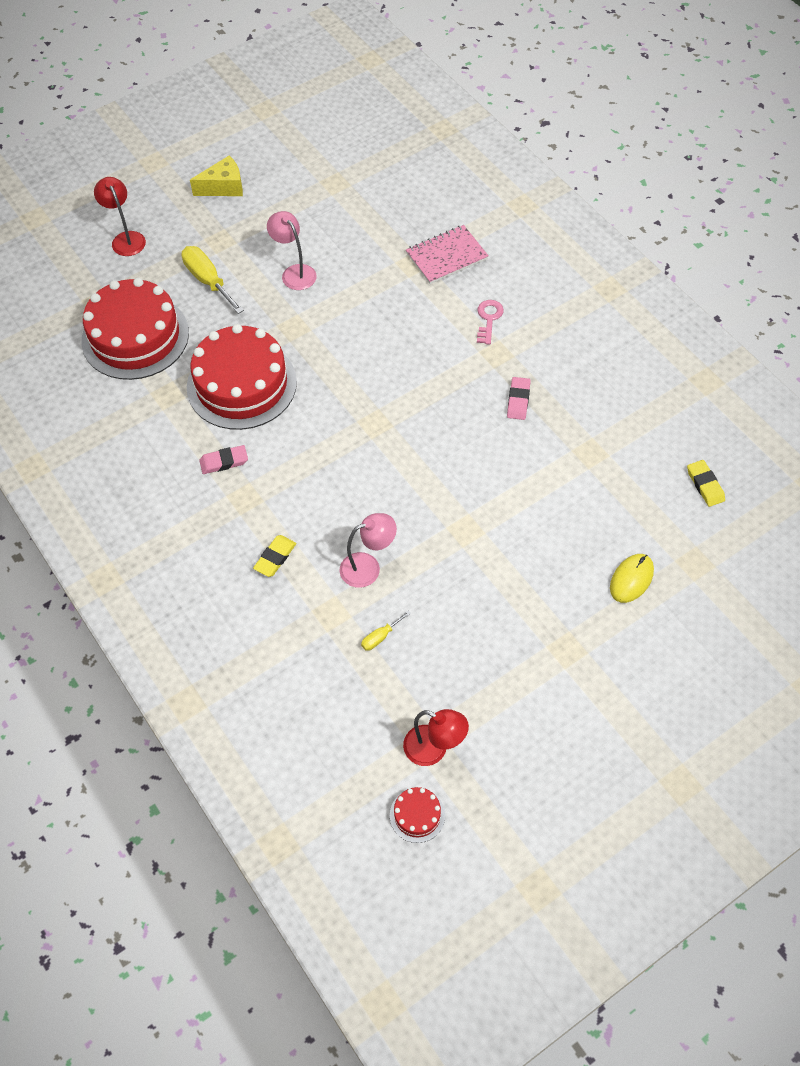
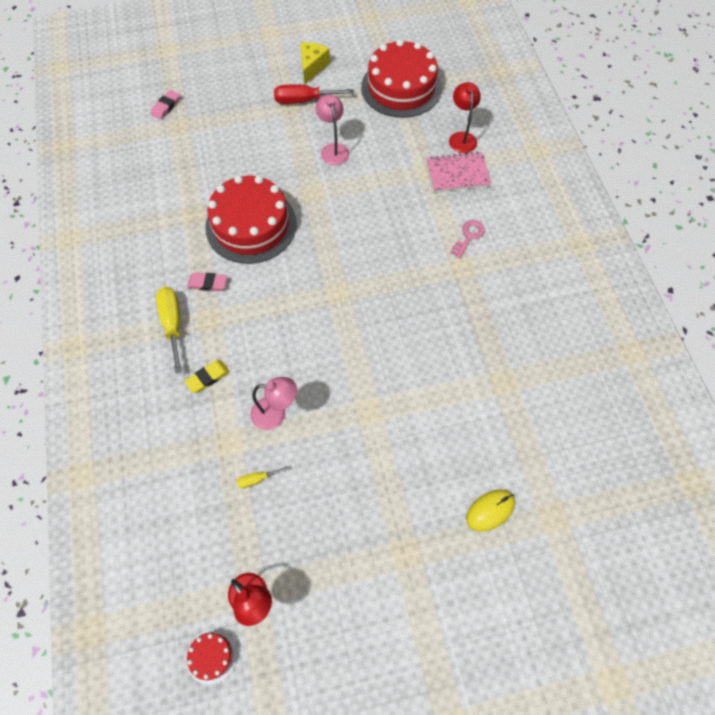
camera: 20 degrees right, 5 degrees up
(126, 238) = (222, 84): red lamp -> red lamp (461, 137)
(135, 337) = (192, 161): red cake -> red cake (401, 87)
(208, 280) = (266, 135): yellow screwdriver -> yellow screwdriver (173, 324)
(224, 187) = (312, 67): yellow cheese -> yellow cheese turned 75 degrees counterclockwise
(233, 228) = (304, 100): none -> red screwdriver
(518, 400) = (462, 314): pink eraser -> pink eraser (166, 106)
(705, 485) = (592, 447): yellow eraser -> none

